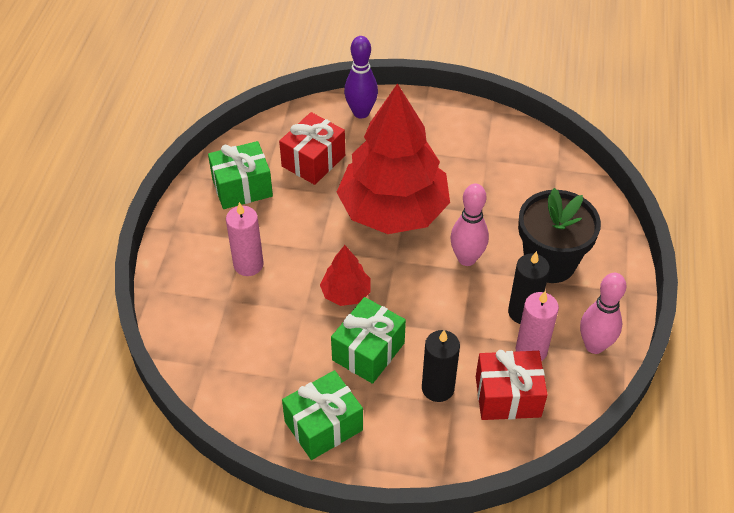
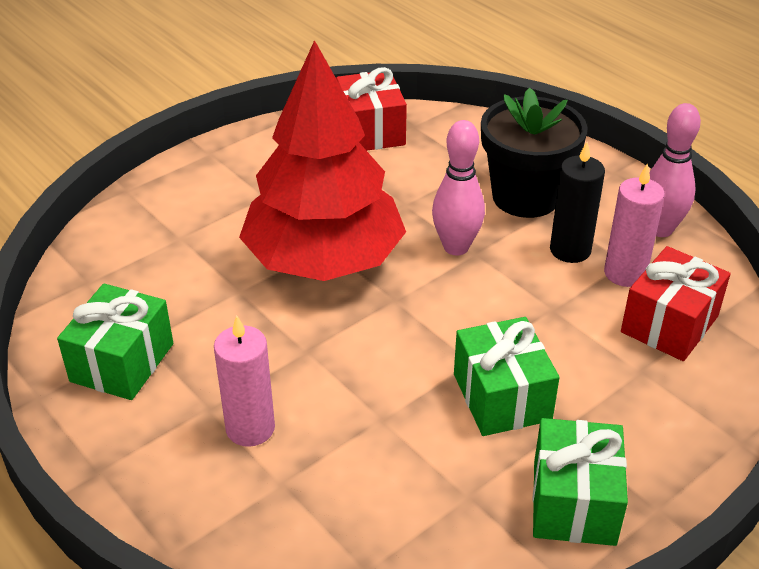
camera: 50 degrees left, 10 degrees down
(313, 161) = (168, 278): red gift -> red gift (371, 131)
(346, 293) = (396, 366): red tree -> none
(361, 112) = (153, 203): purple bowling pin -> none
(438, 388) = (609, 370): black candle -> none

